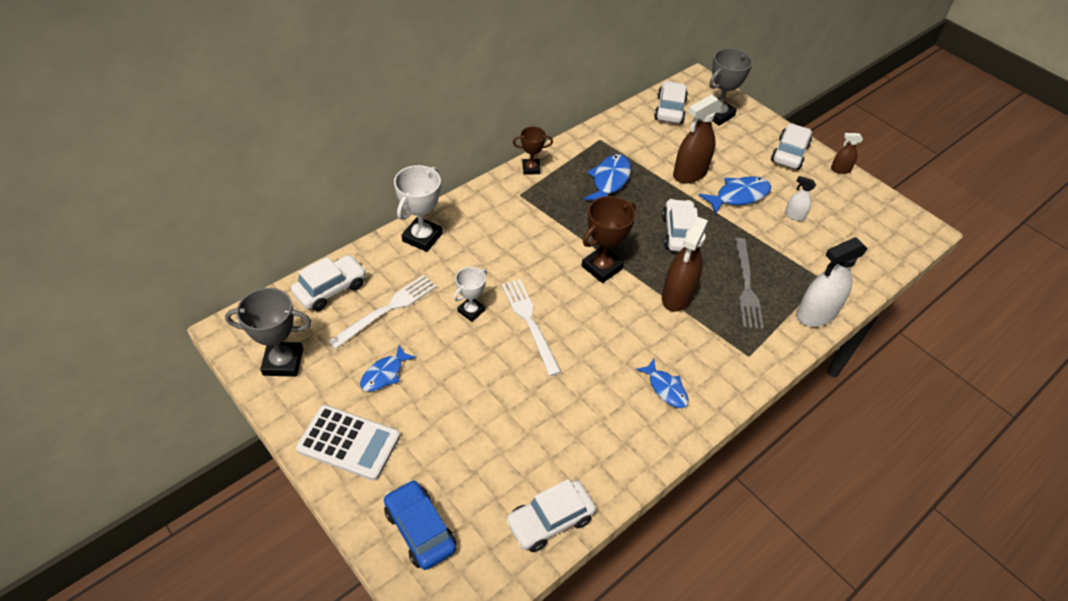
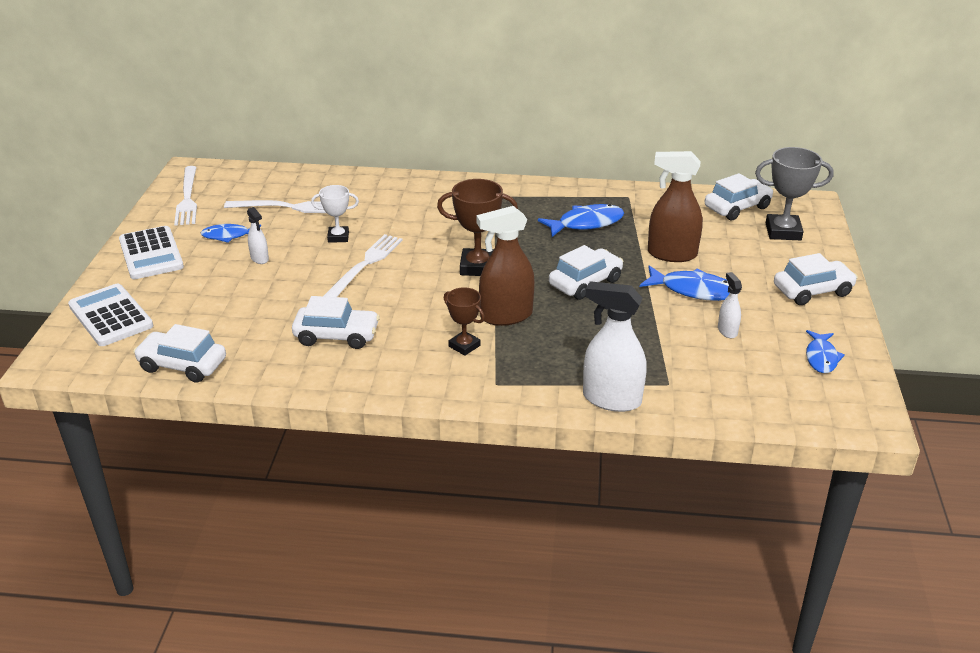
camera: 50 degrees right, 15 degrees down
(283, 362) = (187, 198): grey trophy -> white fork
(331, 289) = (275, 180): white car -> white car (337, 336)
(420, 530) = (110, 316): blue car -> white calculator
(422, 237) = (379, 184): white trophy -> none
(445, 376) = (259, 258): none -> white spray bottle
(531, 168) = (533, 186): brown trophy -> brown trophy (464, 346)
(666, 388) = (390, 357): blue fish -> blue fish (821, 357)
(746, 286) = (581, 345): grey fork -> none
(840, 170) = (851, 329): brown spray bottle -> none

